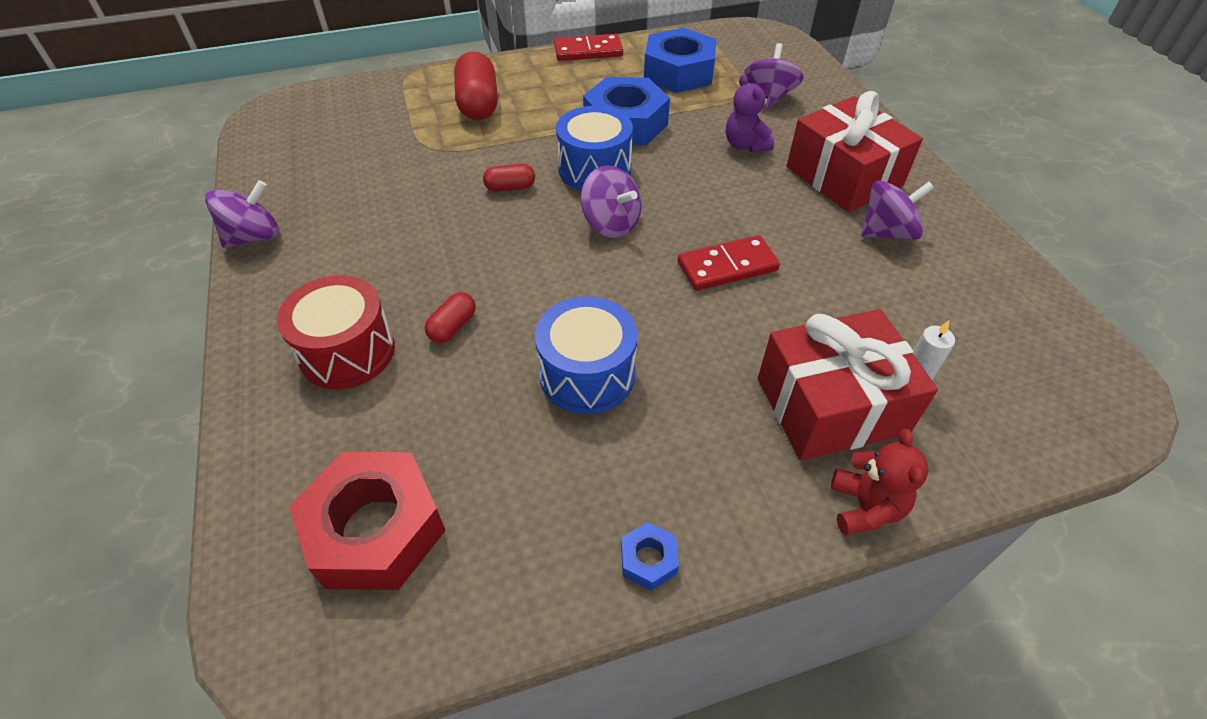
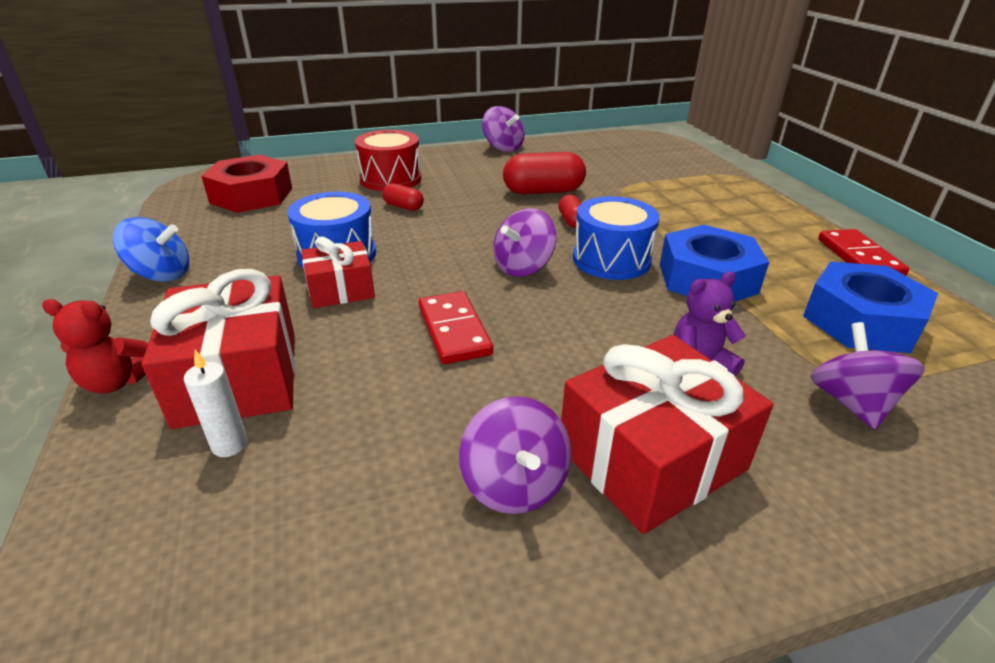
camera: 90 degrees right, 15 degrees down
(478, 104) = (701, 204): red capsule -> red capsule (543, 191)
(648, 560) = (161, 274): blue nut -> blue spinning top
(668, 357) = (340, 290): none -> red gift
(769, 97) = (851, 403): purple spinning top -> purple spinning top turned 105 degrees counterclockwise

